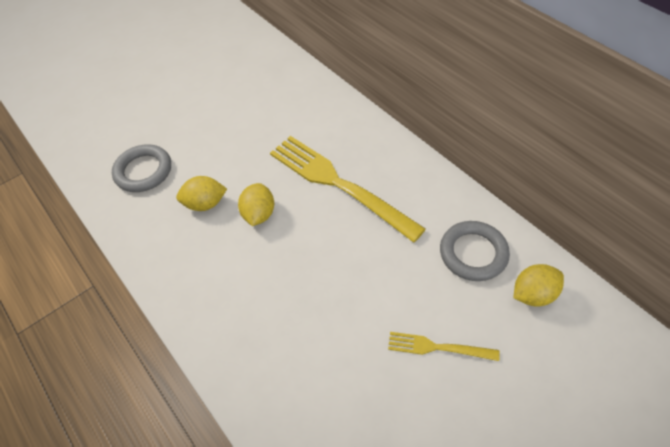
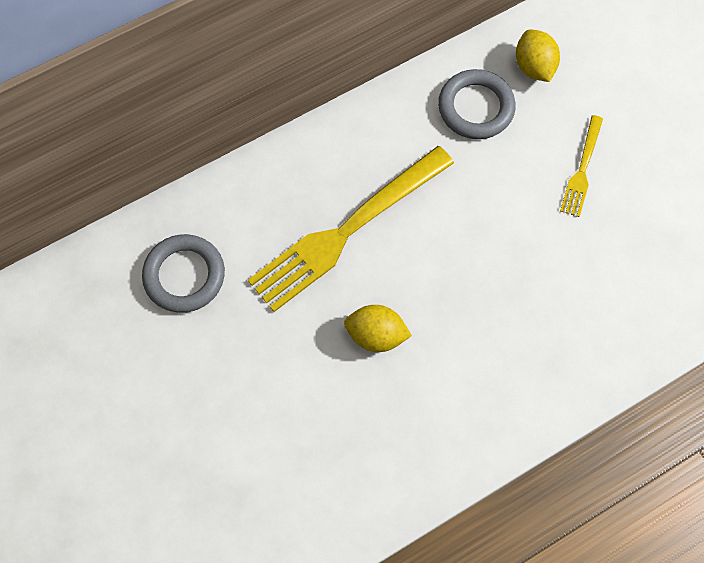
camera: 85 degrees left, 15 degrees up
(143, 171) = (263, 496): grey ring -> grey ring (184, 275)
(205, 204) = (344, 405): yellow lemon -> none

